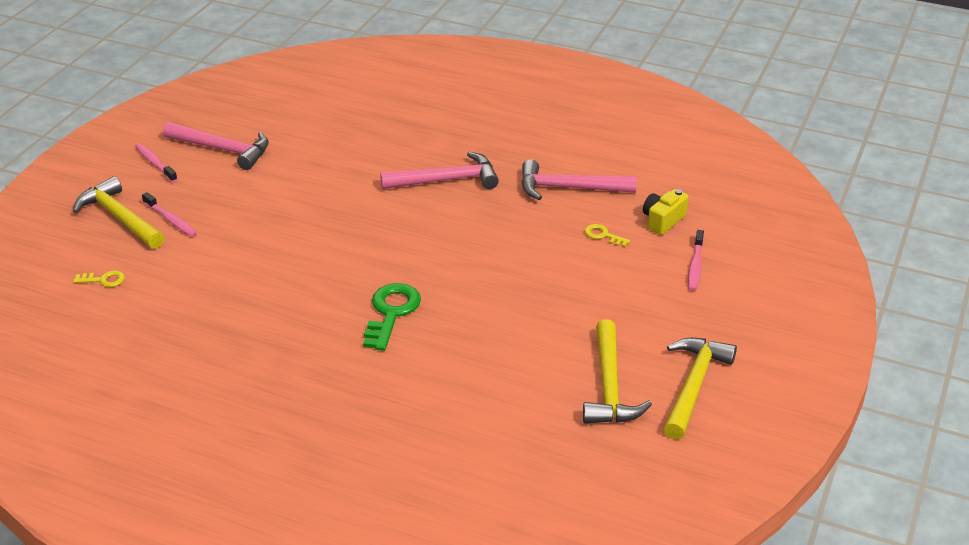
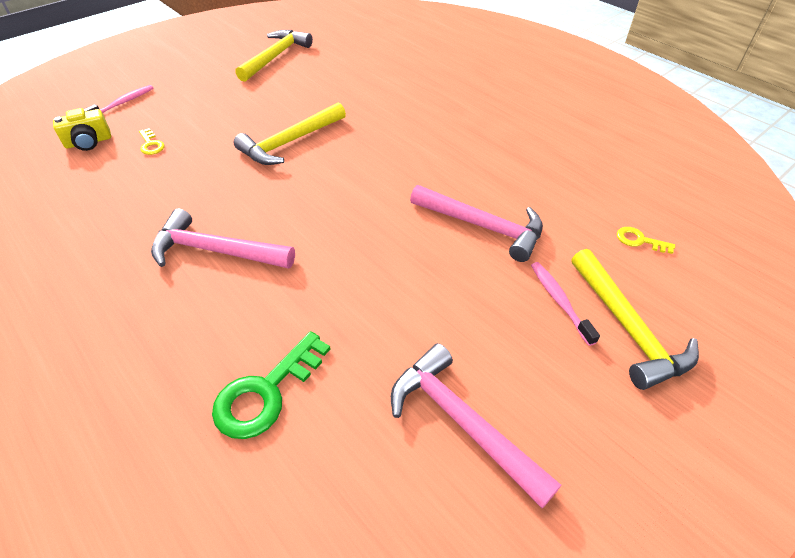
camera: 155 degrees left, 10 degrees up
(155, 163) = (575, 430): pink toothbrush -> none
(391, 312) = (377, 134): green key -> green key (266, 392)
(569, 188) = (114, 198): pink hammer -> pink hammer (482, 226)
(693, 386) = (229, 46): yellow hammer -> yellow hammer (290, 142)

